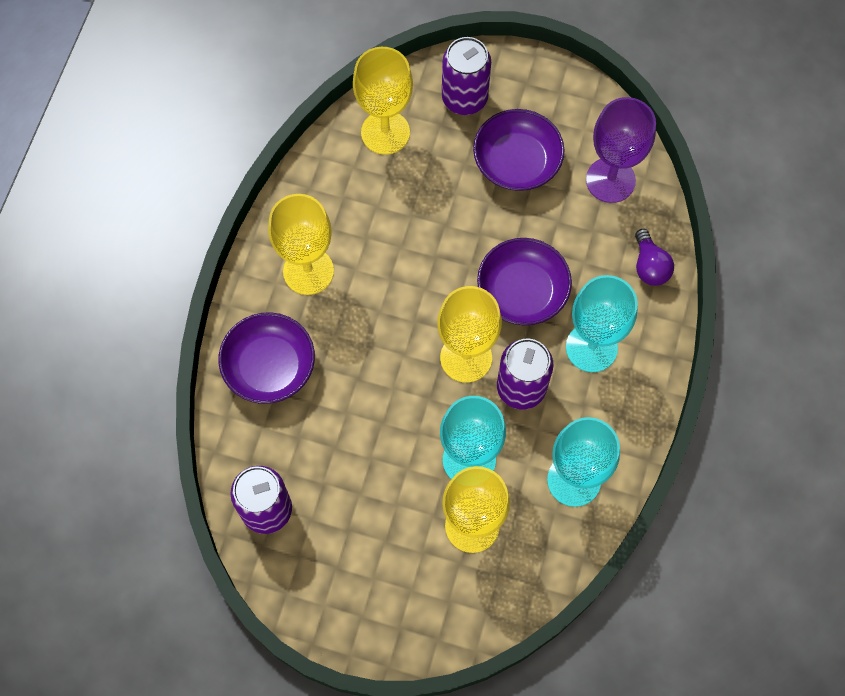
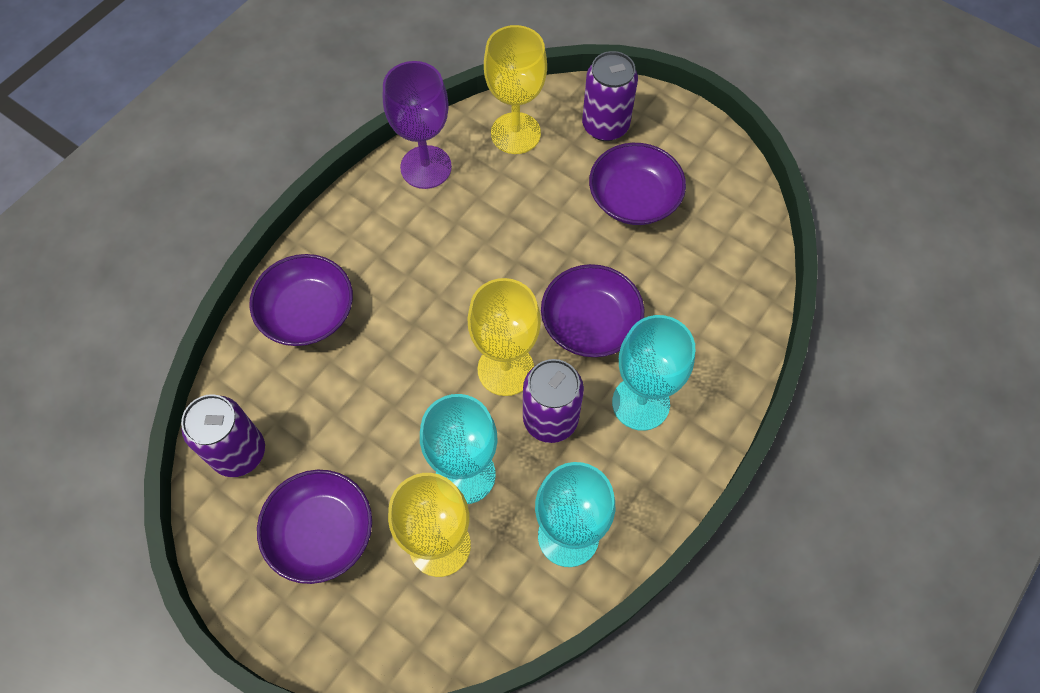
camera: 20 degrees right, 5 degrees down
(308, 271) = (386, 235): yellow goblet -> none
(368, 551) = (321, 532): none -> purple bowl
(610, 180) = (723, 244): purple goblet -> purple goblet (426, 167)
(649, 266) = (733, 341): purple light bulb -> none

